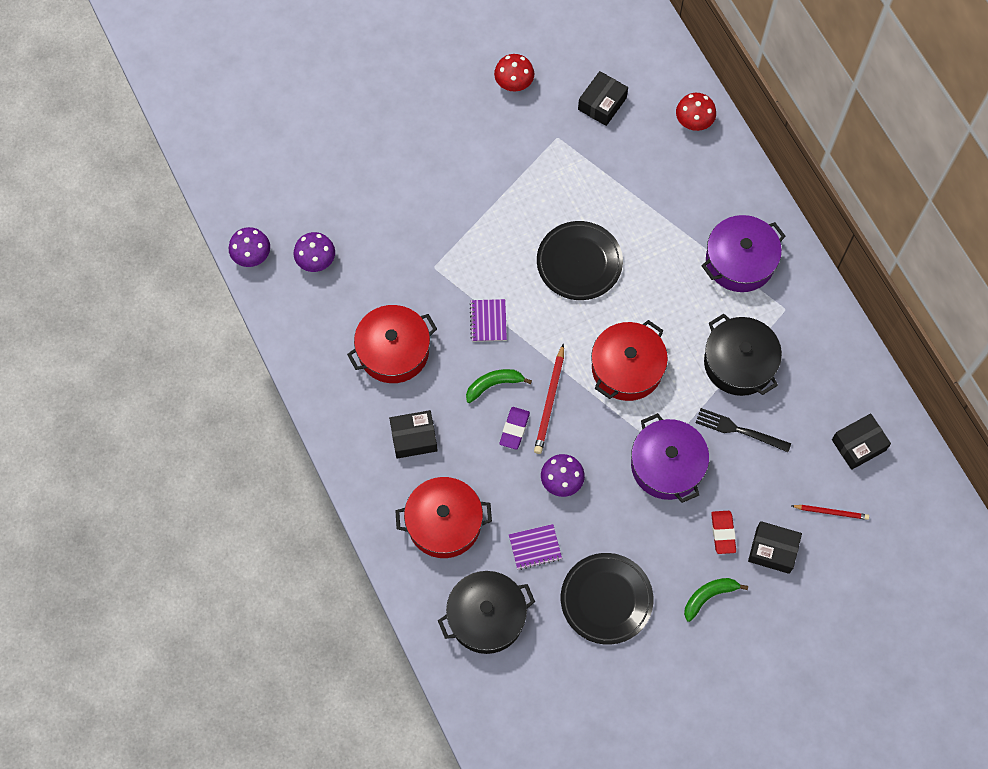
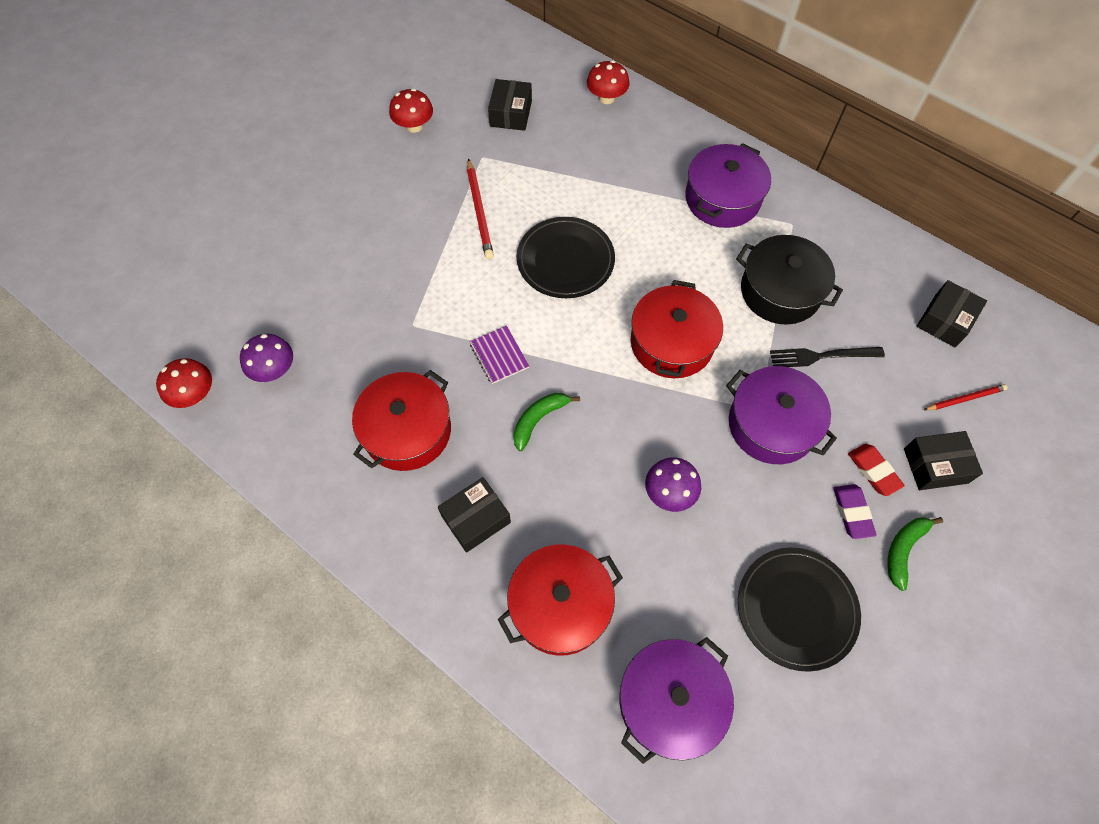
camera: 25 degrees left, 5 degrees down
(252, 255) = (195, 394): purple mushroom -> red mushroom
(486, 617) = (670, 701): black pot -> purple pot
(514, 429) = (586, 458): purple eraser -> purple eraser (852, 512)
(535, 547) = (681, 584): purple notebook -> none
(550, 401) = (610, 411): red pencil -> red pencil (479, 211)

